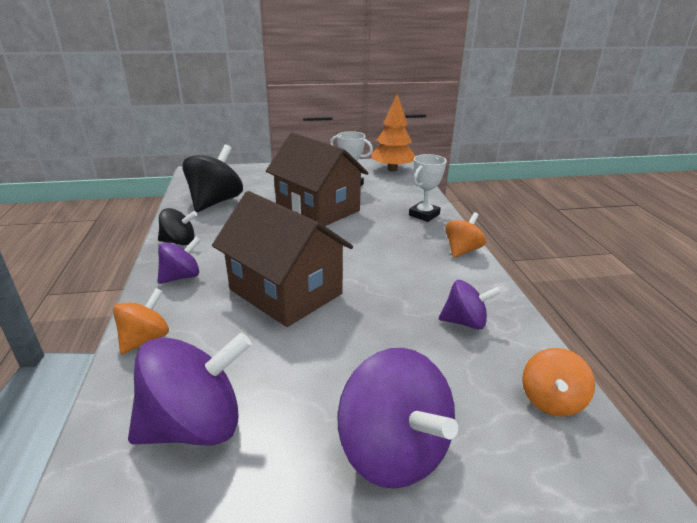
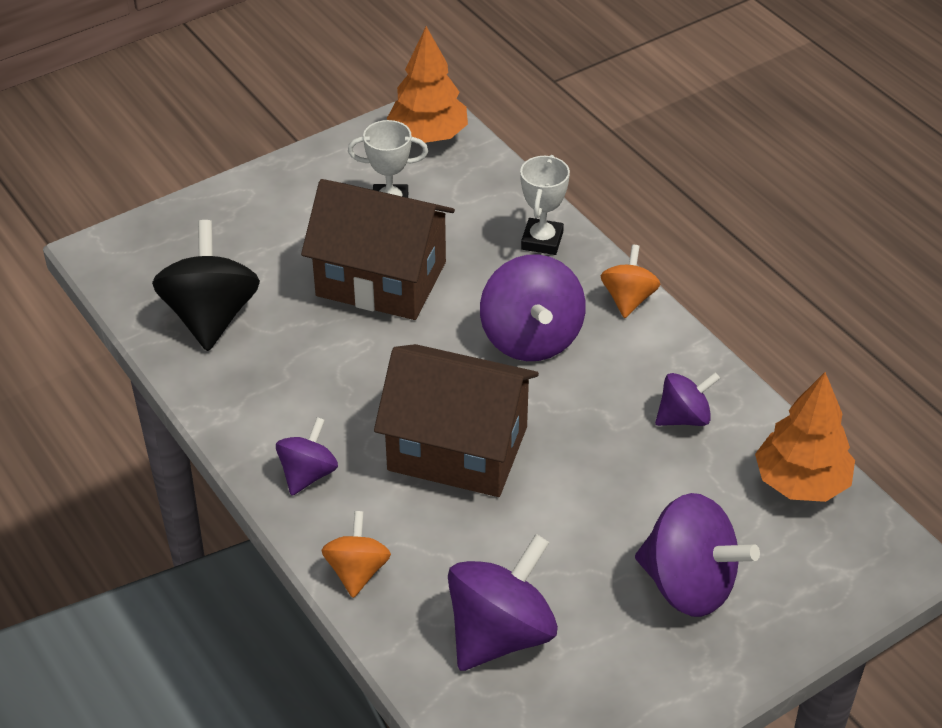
camera: 25 degrees left, 15 degrees up
(179, 242) = (241, 417): black spinning top -> none
(383, 252) = (531, 338): none -> purple spinning top
(551, 400) = (801, 483): orange spinning top -> orange tree

